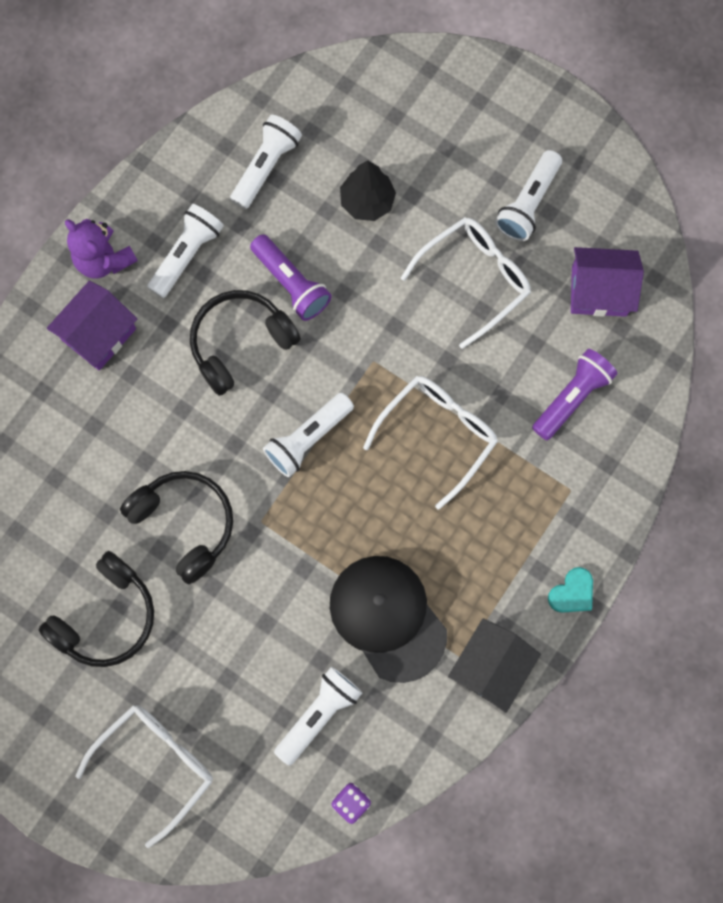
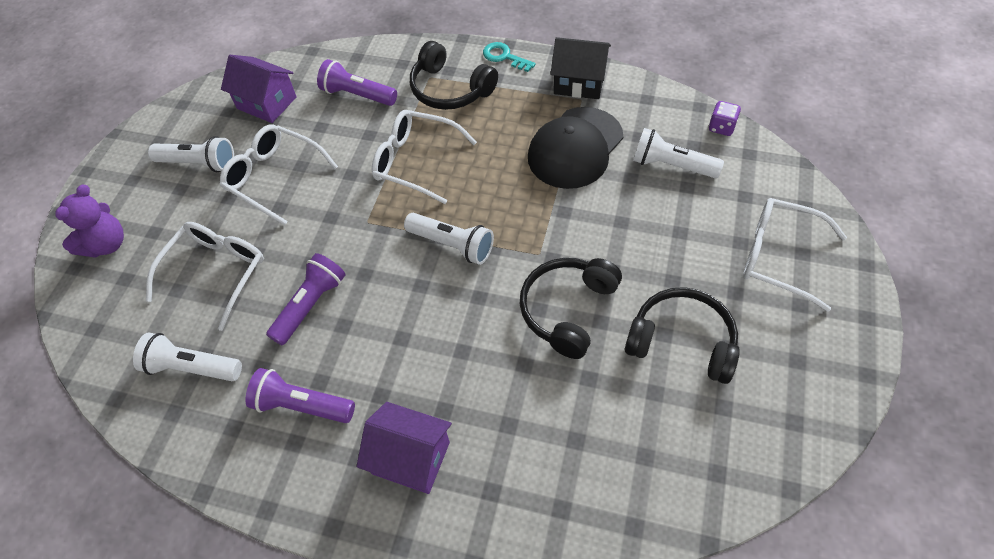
camera: 105 degrees left, 20 degrees down
(104, 259) = (325, 486): purple teddy bear -> purple teddy bear (106, 244)
(187, 254) = (302, 405): white flashlight -> purple flashlight
(240, 343) = (381, 326): black headphones -> black headphones (450, 89)
(367, 201) = (216, 273): black tree -> white glasses
(572, 592) = (504, 57): turquoise heart -> turquoise key
(599, 291) = (267, 103): purple house -> purple house turned 45 degrees counterclockwise

